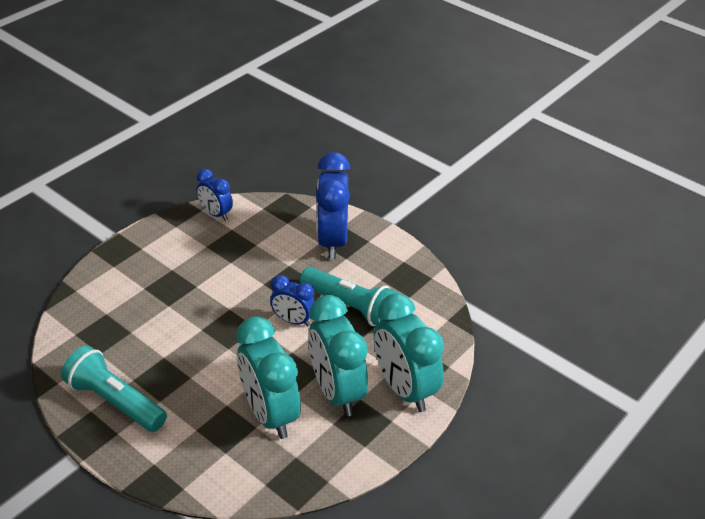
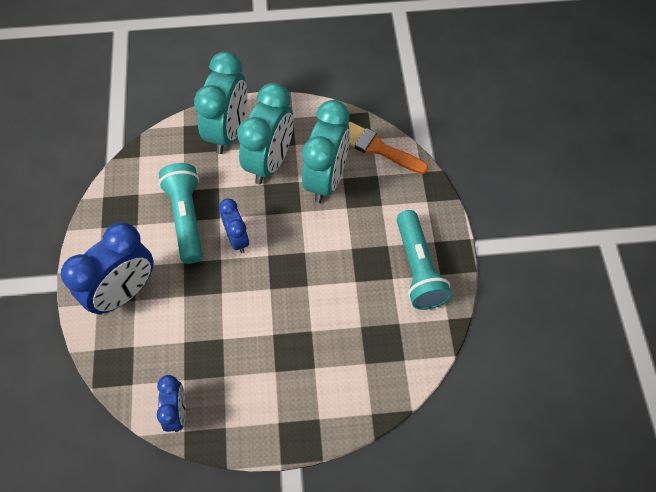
camera: 135 degrees left, 20 degrees up
(249, 479) = (378, 148): none -> orange brush

